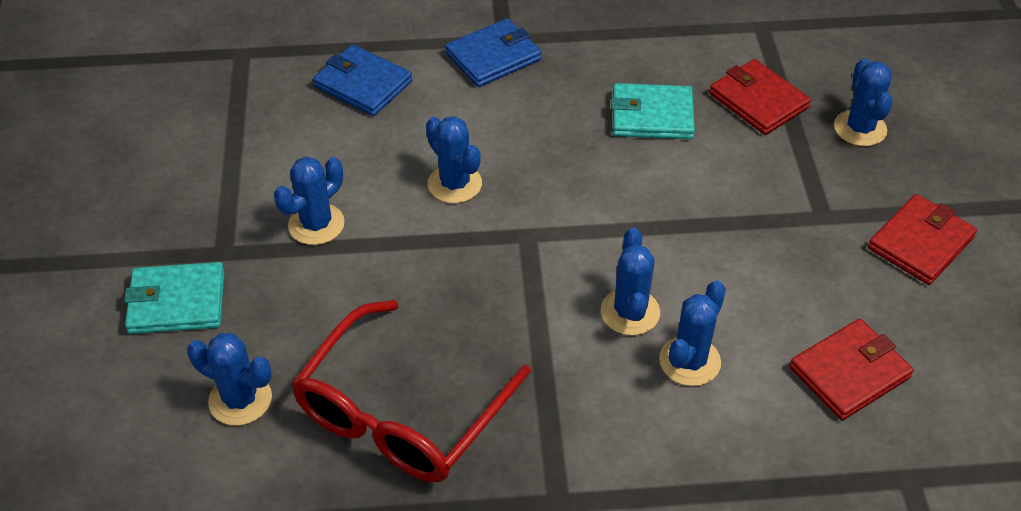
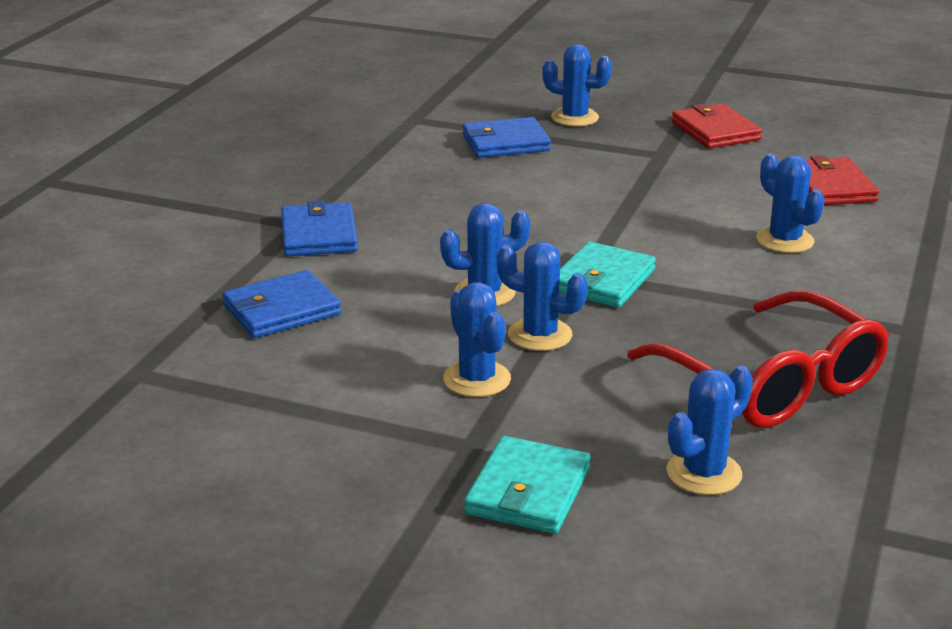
camera: 65 degrees left, 20 degrees down
(630, 312) = (714, 251): blue cactus -> blue cactus (540, 335)
(652, 115) = (480, 186): turquoise wallet -> turquoise wallet (603, 280)
(758, 101) = (505, 143): red wallet -> blue wallet

